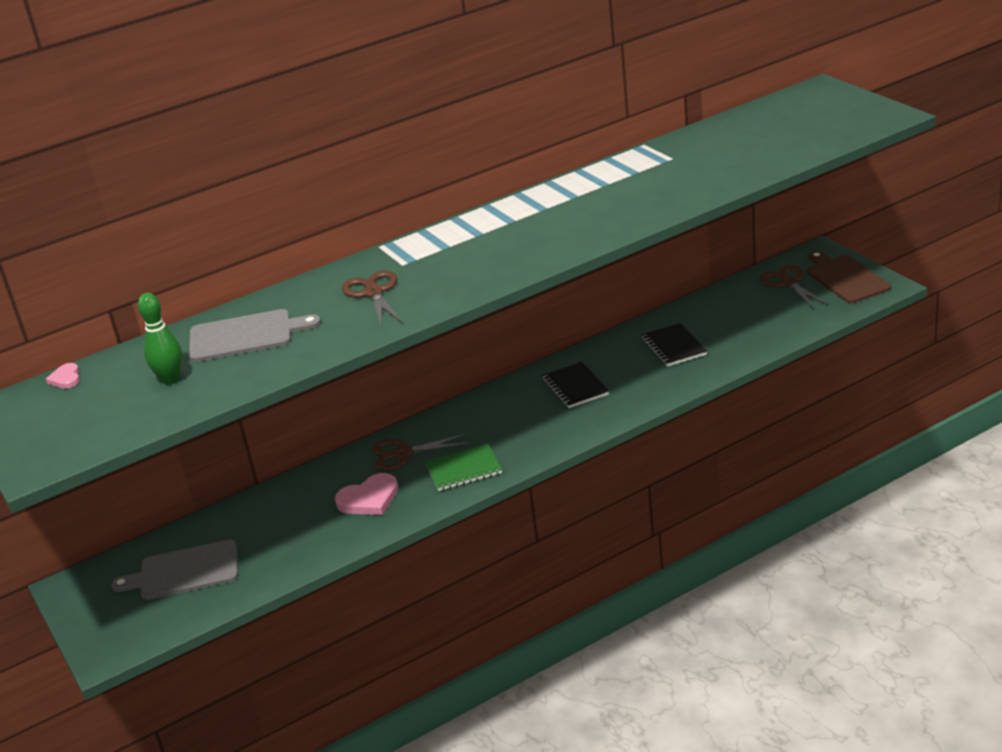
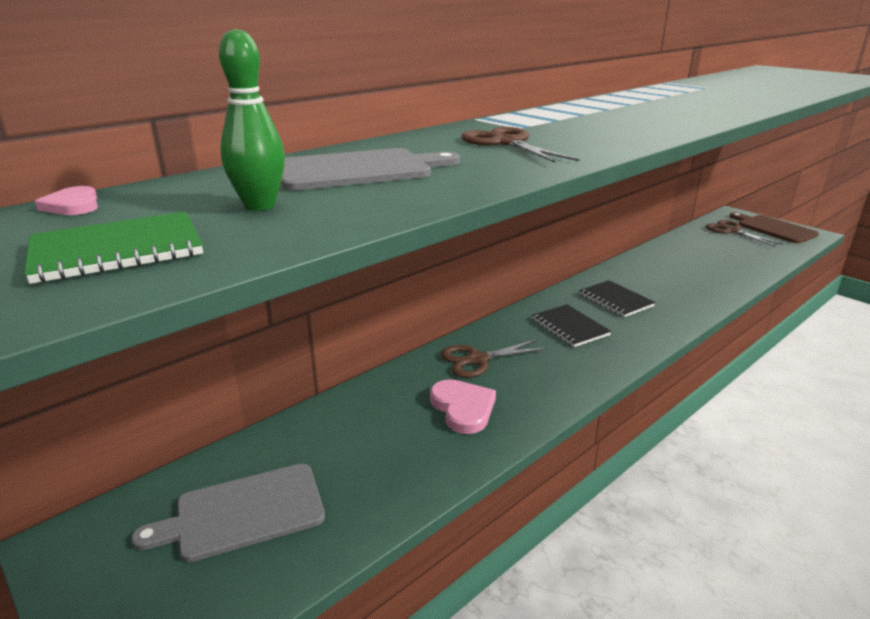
camera: 15 degrees left, 5 degrees down
(369, 499) = (463, 408): pink heart -> pink heart turned 75 degrees counterclockwise
(464, 469) = (555, 374): green notebook -> green notebook (117, 250)
(674, 346) = (679, 271): black notebook -> black notebook (570, 327)

